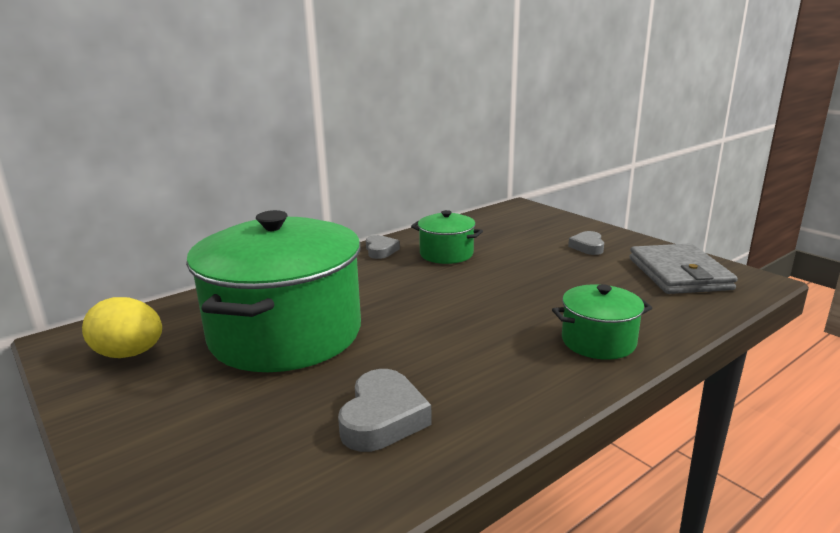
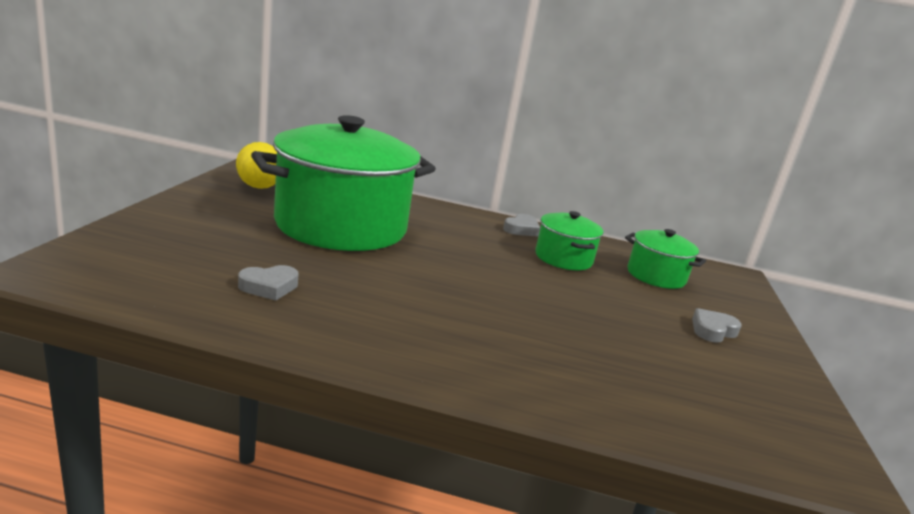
camera: 45 degrees right, 0 degrees up
(383, 418) = (269, 287): grey heart -> grey heart, size x0.64
(598, 341) = (509, 368): green pot -> green pot (656, 276)
(679, 274) = (751, 404): grey wallet -> none

